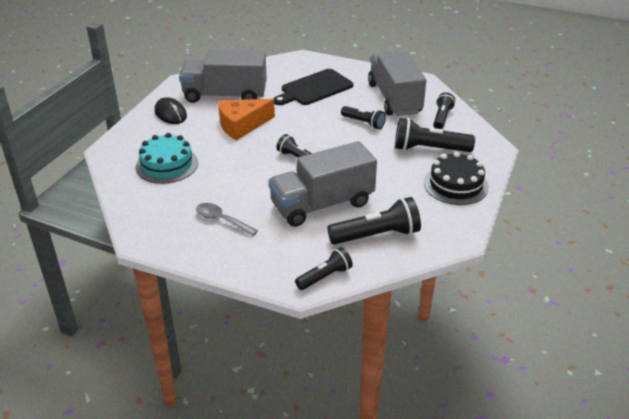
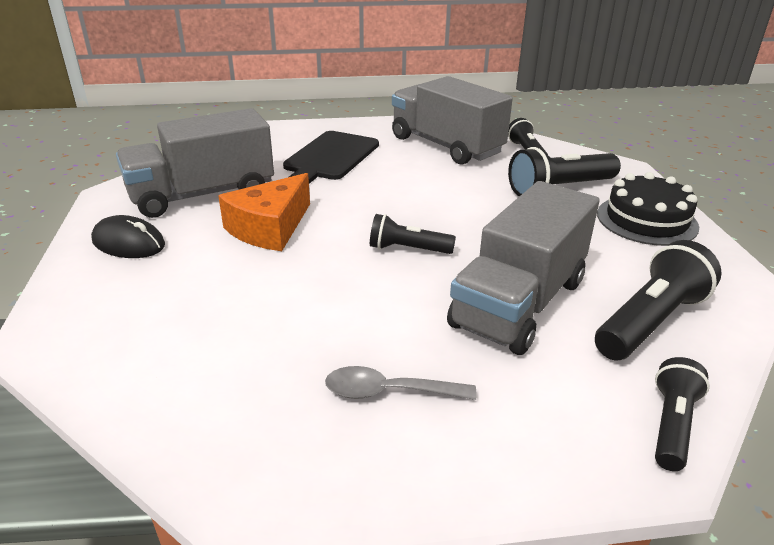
camera: 30 degrees left, 5 degrees down
(167, 165) = (190, 327): turquoise cake -> none
(364, 123) = (442, 180): black flashlight -> none

